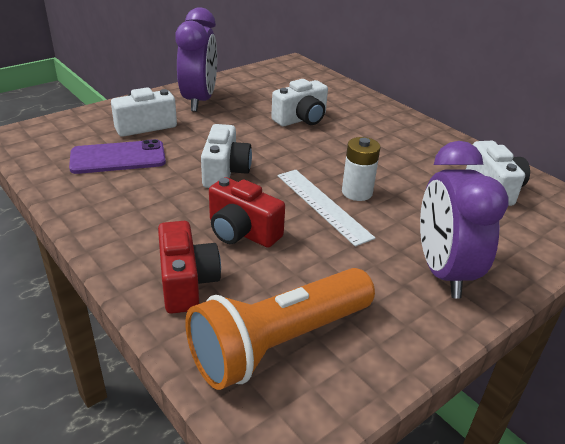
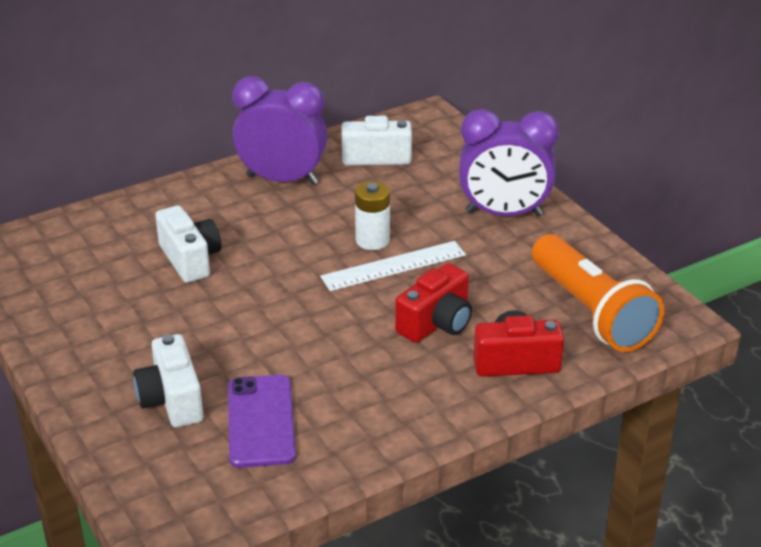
camera: 80 degrees left, 0 degrees up
(199, 101) = (103, 347): purple clock -> purple clock (282, 180)
(225, 172) = (314, 330): white camera -> none

